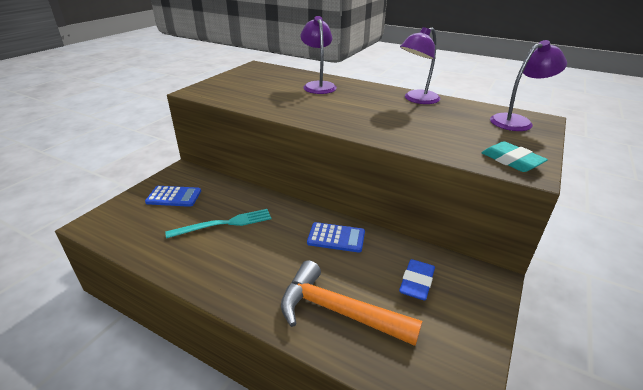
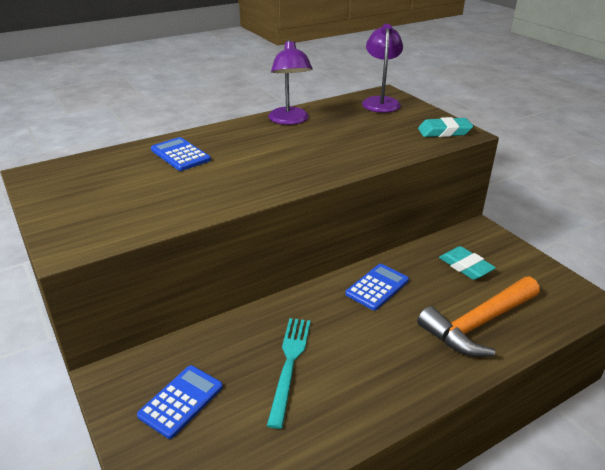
camera: 60 degrees left, 0 degrees up
(318, 86) = (180, 155): purple lamp -> blue calculator
(416, 282) = (465, 266): blue eraser -> turquoise eraser

